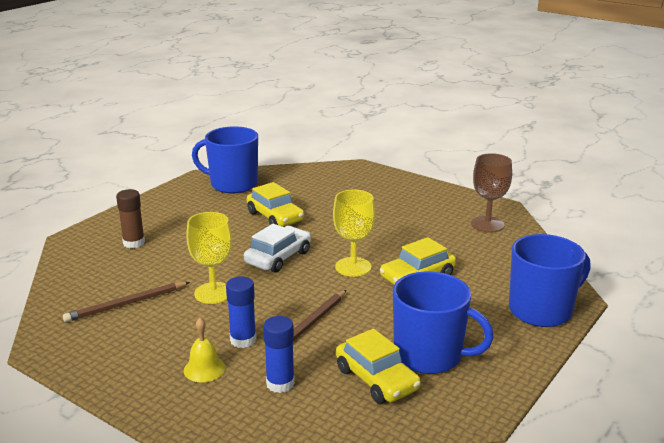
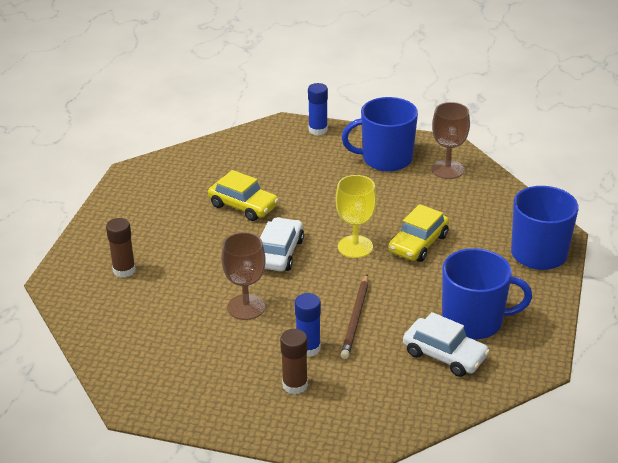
camera: 20 degrees left, 10 degrees up
(126, 304) = (172, 340): brown pencil -> none
(204, 369) = (295, 385): yellow bell -> brown glue stick
(213, 293) = (246, 307): yellow goblet -> brown goblet
(232, 184) = (170, 174): blue mug -> blue mug (385, 159)
(280, 383) = (369, 381): blue glue stick -> blue glue stick (318, 130)
(376, 379) = (444, 355): yellow car -> white car

